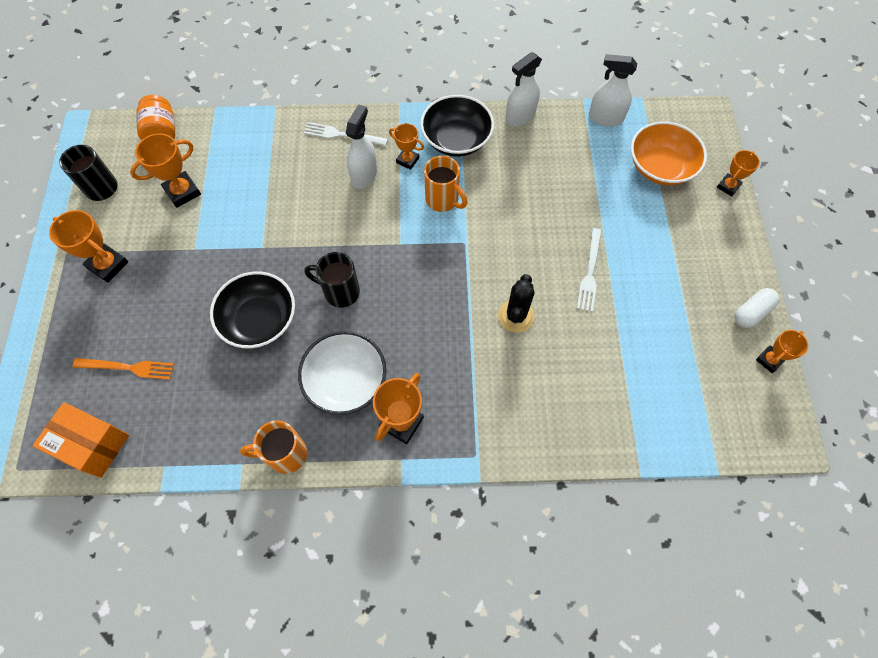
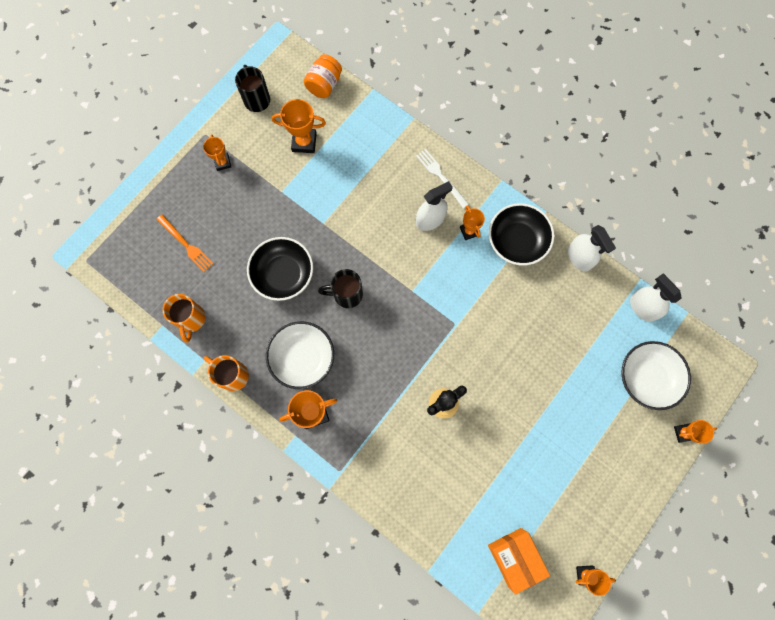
camera: 40 degrees right, 10 degrees up
(93, 444) = (134, 279): orange box -> orange box (514, 557)
(108, 265) = (222, 162): orange trophy -> orange trophy, size x0.64
(340, 292) = (346, 294): black mug -> black mug turned 60 degrees counterclockwise
(443, 200) = (467, 281): orange mug -> orange mug (191, 319)
(520, 116) = (579, 257): white spray bottle -> white spray bottle turned 120 degrees counterclockwise
(590, 272) = (520, 414): white fork -> none
(660, 167) = (647, 378): orange bowl -> white bowl
(751, 312) = (606, 534): white capsule -> none

